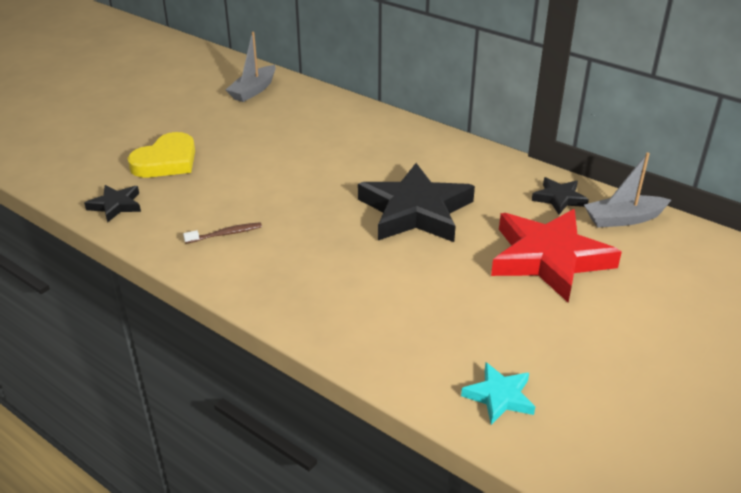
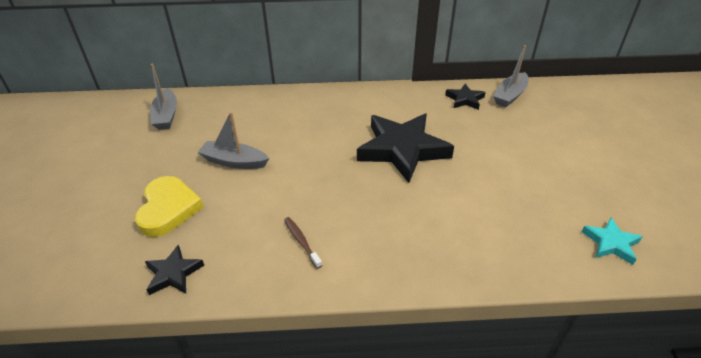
camera: 40 degrees left, 5 degrees up
(225, 234) = (301, 241): brown toothbrush -> brown toothbrush turned 60 degrees counterclockwise
(257, 150) = (234, 161): none -> grey boat
(549, 259) = (511, 139): red star -> none

